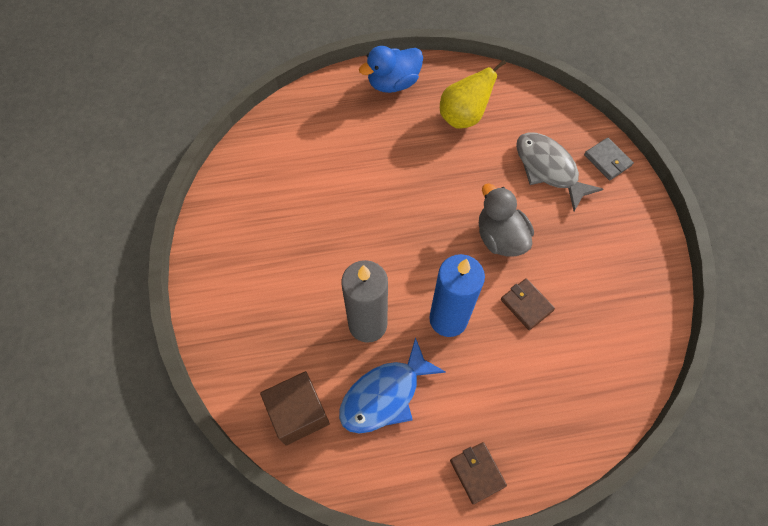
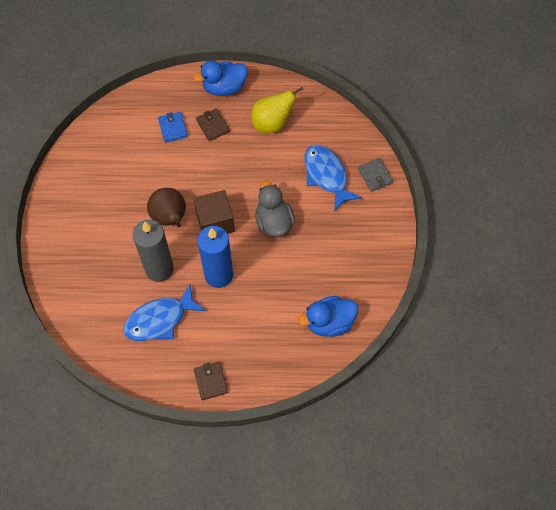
camera: 10 degrees right, 0 degrees up
(299, 413) = (97, 321): brown cube -> brown cube (215, 222)
(342, 140) = (173, 128): none -> blue wallet
(365, 253) = (170, 218): none -> brown pear
(526, 305) = (279, 274): brown wallet -> brown wallet (213, 126)
(548, 169) = (326, 175): grey fish -> blue fish
(611, 359) = (329, 322): none -> blue duck

